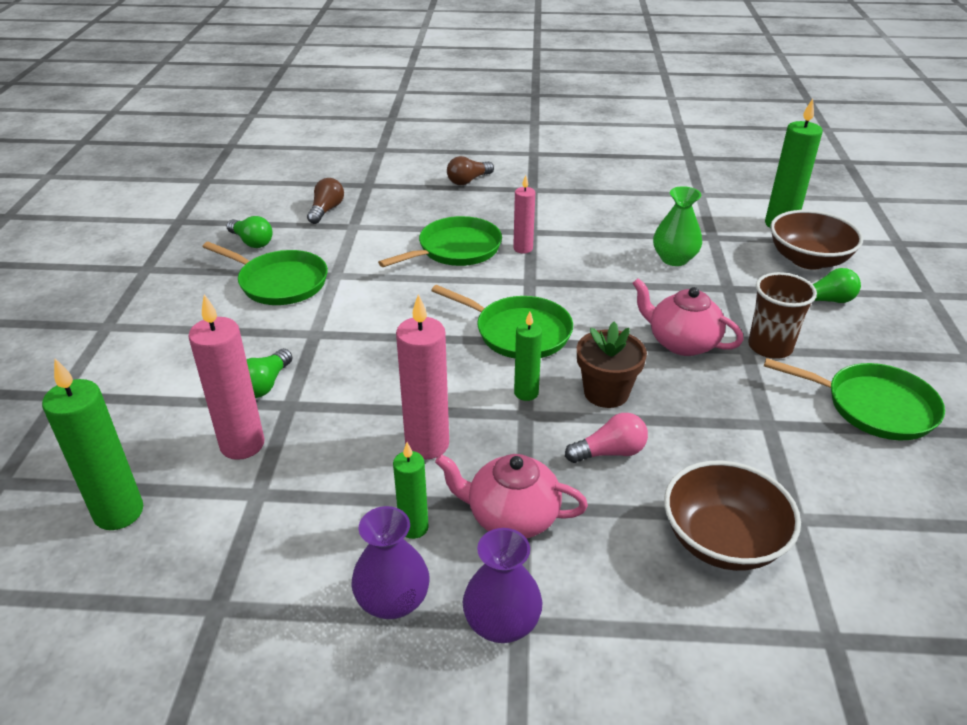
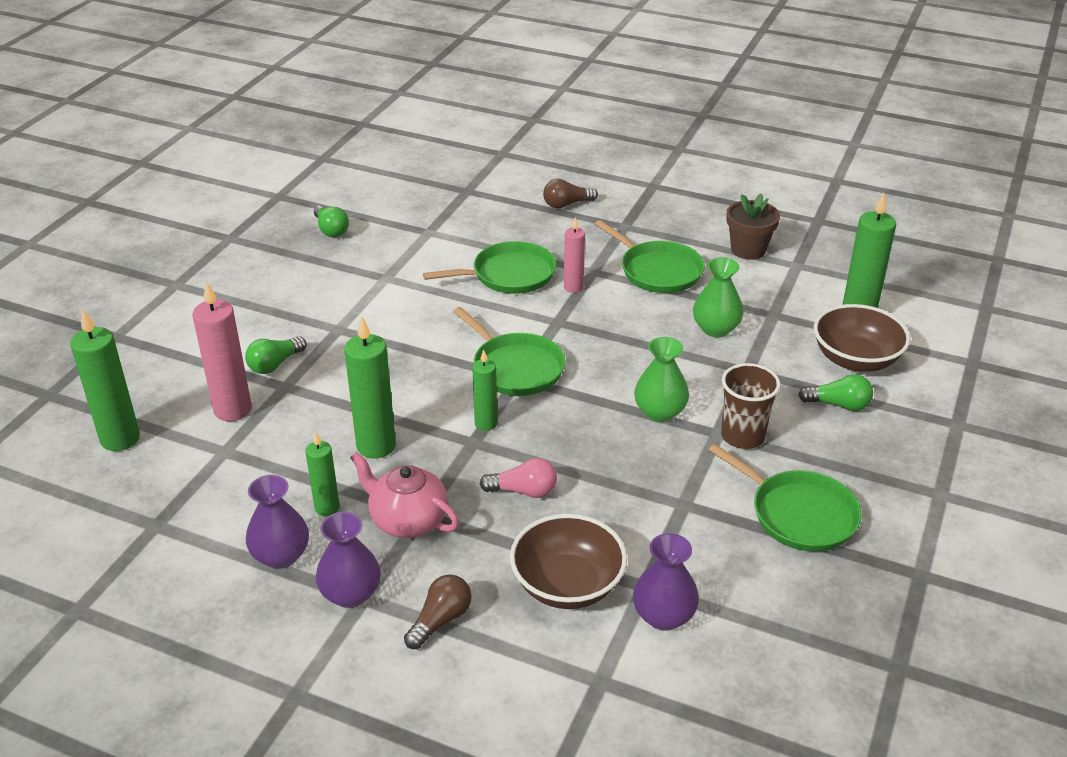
camera: 20 degrees right, 0 degrees up
(280, 282) = (334, 275): green pan -> green pan (658, 271)
(326, 210) = (413, 210): brown light bulb -> brown light bulb (440, 620)
(427, 444) = (376, 446): pink candle -> green candle
(606, 393) = (556, 440): brown flower pot -> brown flower pot (748, 250)
(681, 343) = (660, 412): pink teapot -> green vase
(837, 545) = (663, 616): none -> purple vase

